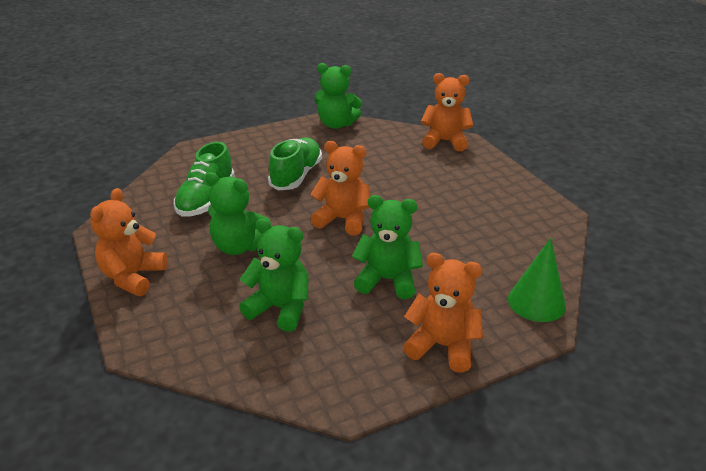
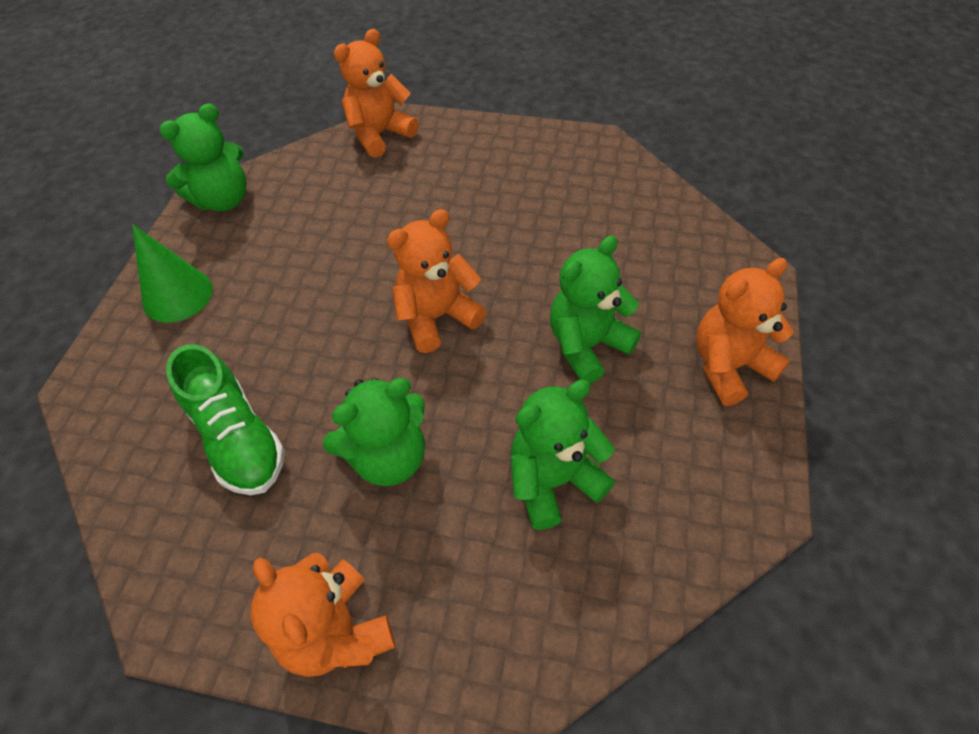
camera: 50 degrees left, 20 degrees up
(296, 175) = (293, 307): green shoe -> none
(536, 302) = (717, 251): green cone -> green cone (177, 295)

